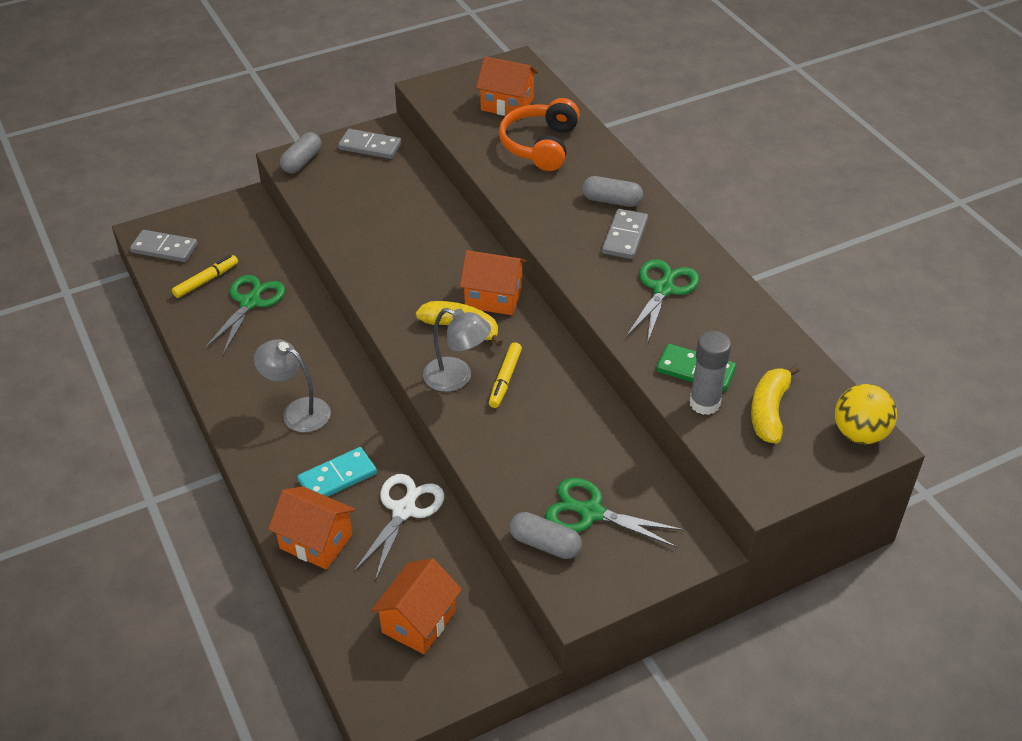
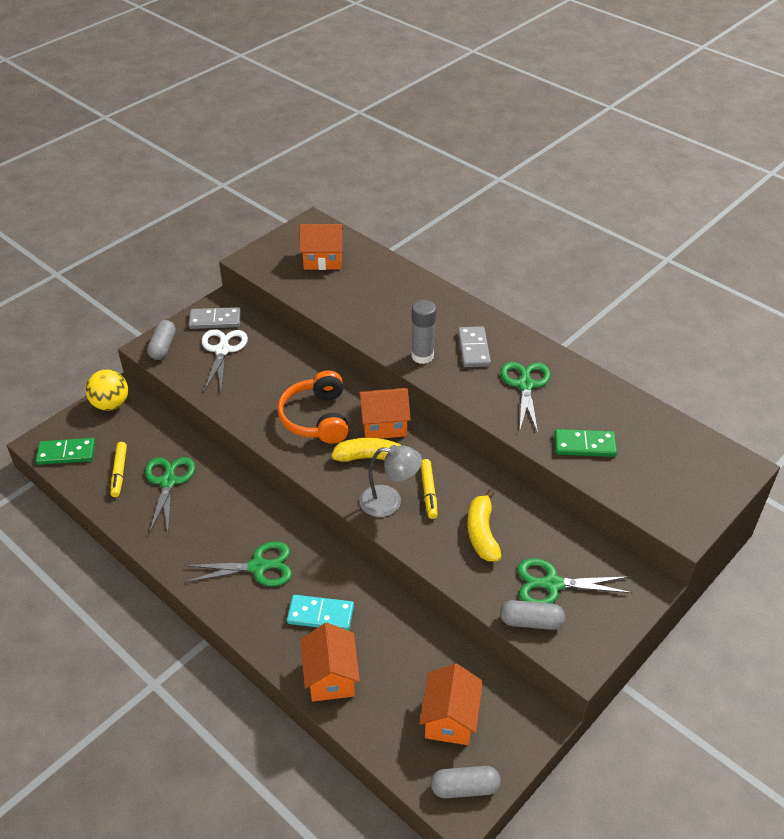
camera: 20 degrees left, 0 degrees up
(164, 249) = (66, 453): grey domino -> green domino
(206, 280) = (119, 472): yellow marker -> yellow marker turned 150 degrees clockwise
(297, 411) = (258, 567): grey lamp -> green scissors
(316, 541) = (331, 677): orange house -> orange house turned 75 degrees clockwise
(337, 477) = (320, 614): turquoise domino -> turquoise domino turned 60 degrees clockwise
(404, 510) = (390, 627): white scissors -> white scissors (222, 350)
(540, 145) = (368, 288): orange headphones -> orange headphones (317, 418)
(611, 201) = (448, 322): grey capsule -> grey capsule (465, 787)
(704, 403) = (605, 470): grey glue stick -> grey glue stick (422, 356)
(769, 411) = (655, 463): yellow banana -> yellow banana (482, 533)
(859, 433) = (727, 462): yellow ball -> yellow ball (111, 404)

